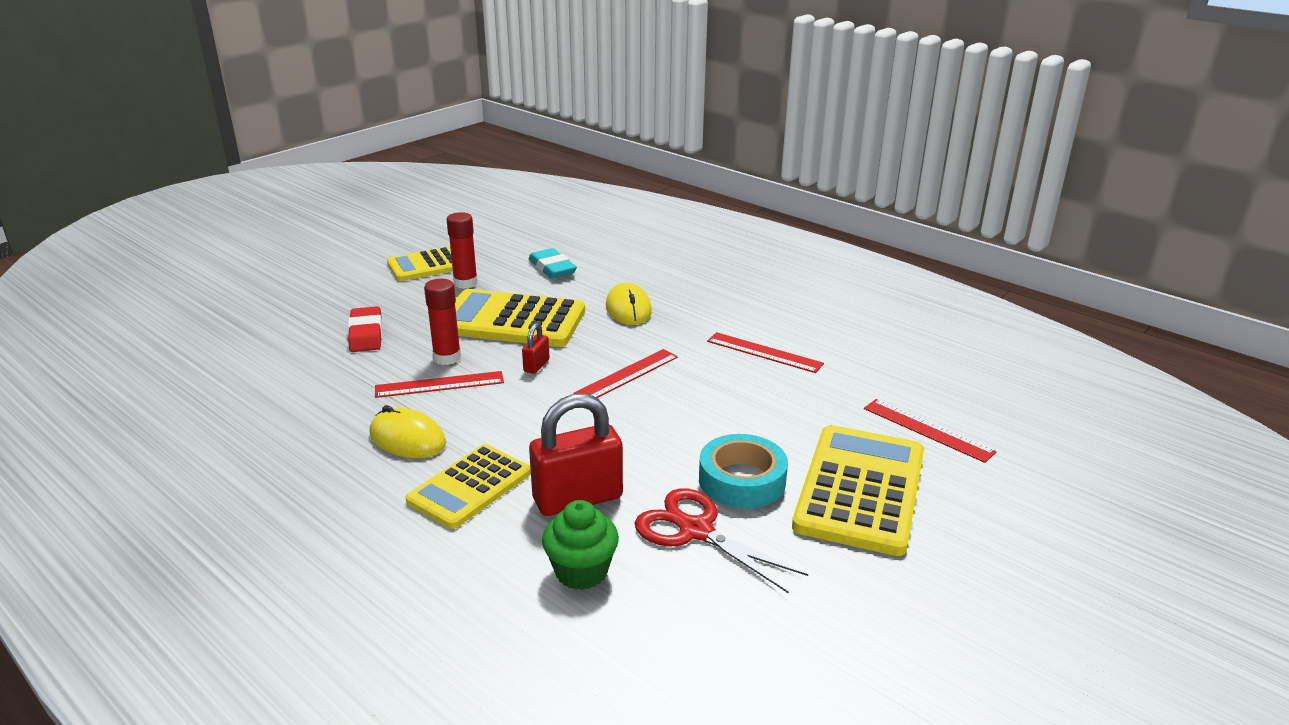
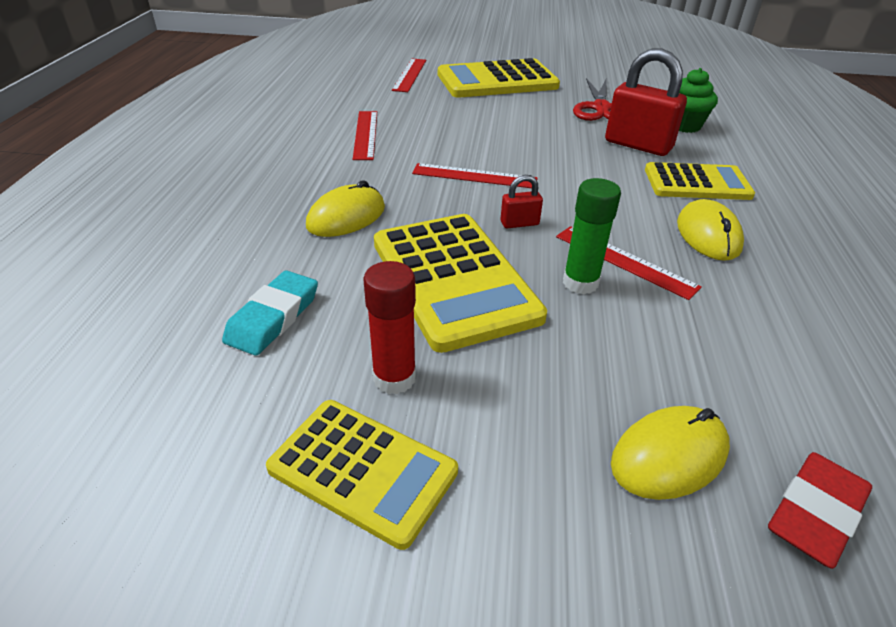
camera: 125 degrees left, 10 degrees up
(322, 324) = (669, 456): none -> yellow mouse
(366, 334) = (627, 384): red eraser -> red eraser (815, 513)
(447, 358) = (580, 283): red glue stick -> green glue stick
(742, 480) = (538, 107): turquoise tape -> none

